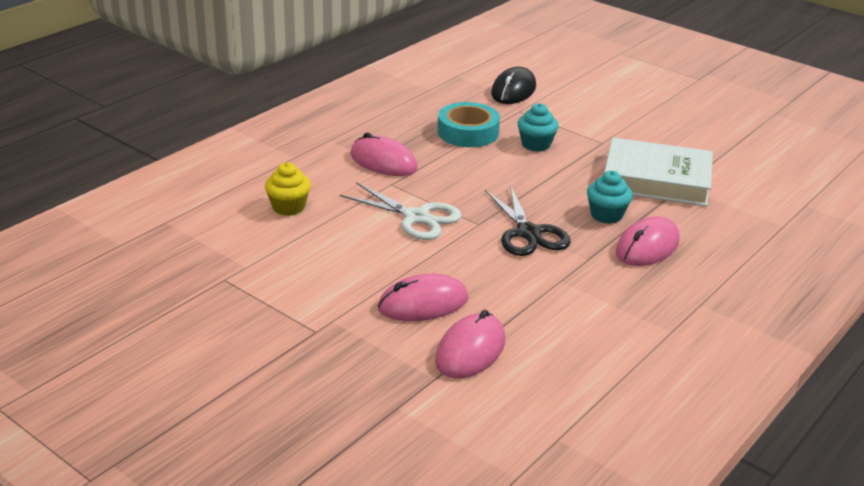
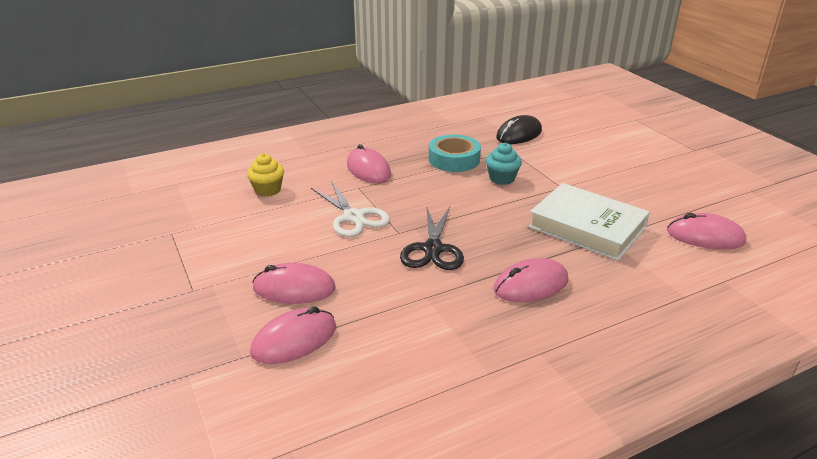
camera: 25 degrees right, 0 degrees up
(606, 215) = (515, 249): turquoise cupcake -> none
(765, 166) = (705, 236): none -> pink mouse

